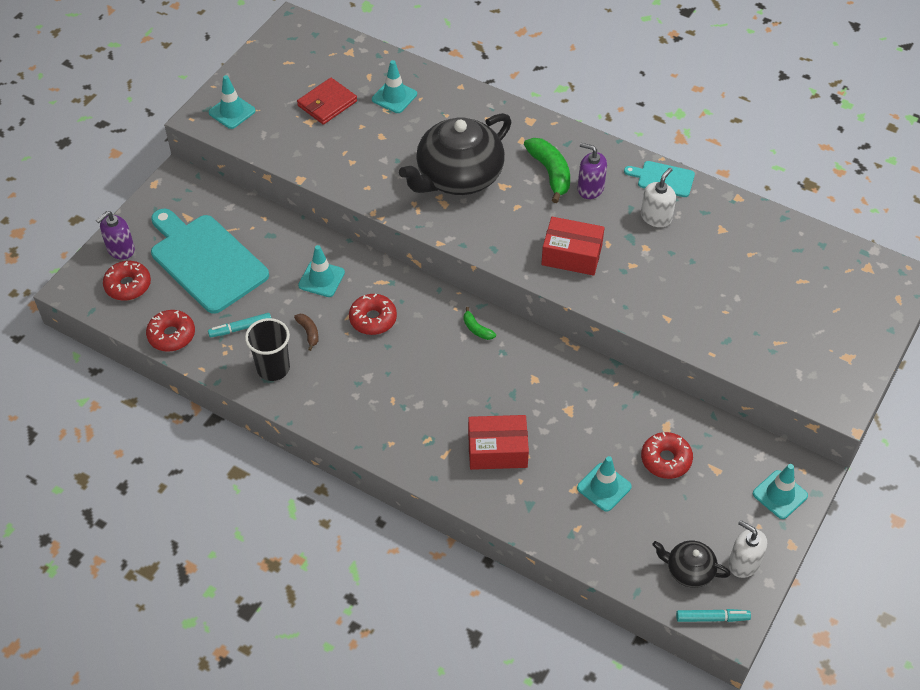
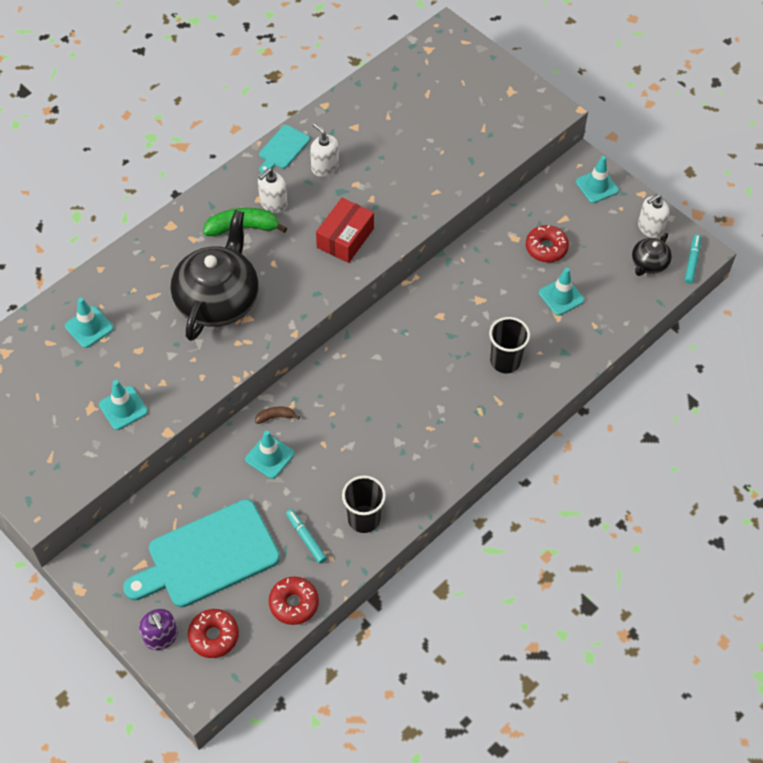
camera: 75 degrees left, 5 degrees up
(232, 112) = (44, 477): turquoise traffic cone -> turquoise traffic cone (123, 408)
(241, 328) = (306, 538): turquoise marker -> turquoise marker turned 150 degrees clockwise
(309, 332) = (331, 480): brown banana -> brown banana (275, 417)
(327, 103) = (72, 387): red wallet -> none
(373, 319) = (333, 423): red donut -> none
(458, 176) = (218, 299): black teapot -> black teapot turned 135 degrees counterclockwise
(477, 329) = (372, 344): green banana -> none
(497, 450) = (505, 361): red box -> black cup
(590, 188) = (273, 203): purple soap dispenser -> white soap dispenser

